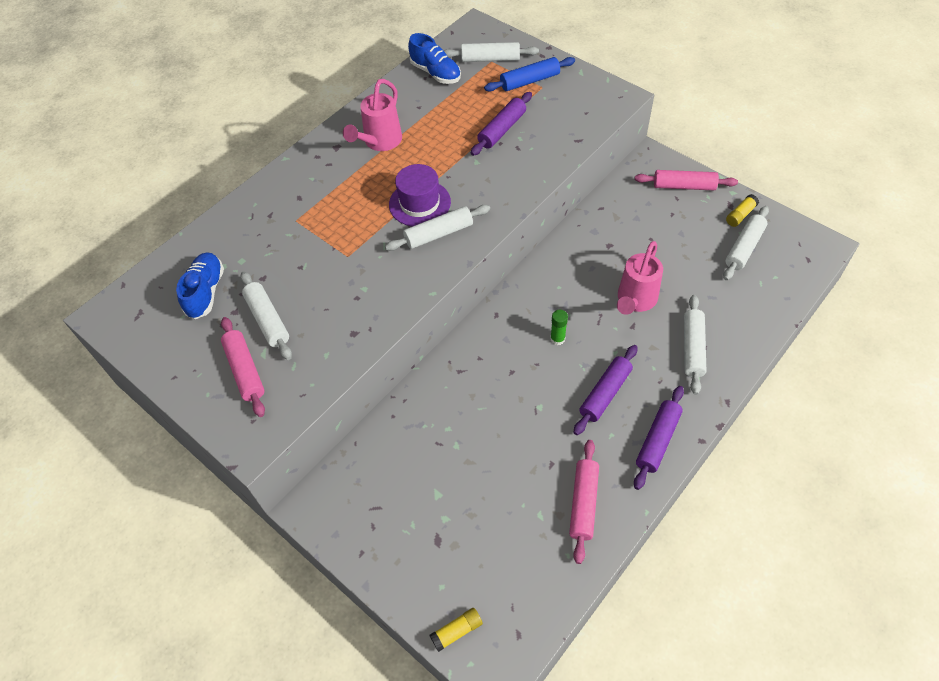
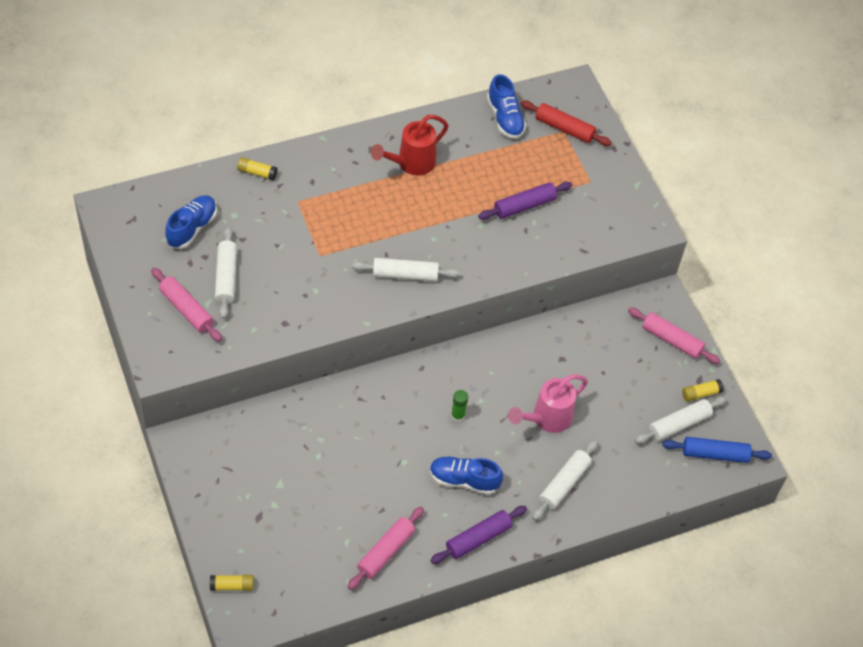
camera: 20 degrees right, 0 degrees up
(241, 214) = (257, 172): none -> yellow glue stick
(245, 370) = (186, 309): pink rolling pin -> pink rolling pin turned 45 degrees counterclockwise
(380, 142) = (411, 163): pink watering can -> red watering can
(419, 203) = (407, 239): purple hat -> none
(490, 59) = (564, 128): white rolling pin -> red rolling pin
(530, 81) = (584, 170): blue rolling pin -> blue rolling pin (715, 454)
(605, 393) = (464, 480): purple rolling pin -> blue shoe

